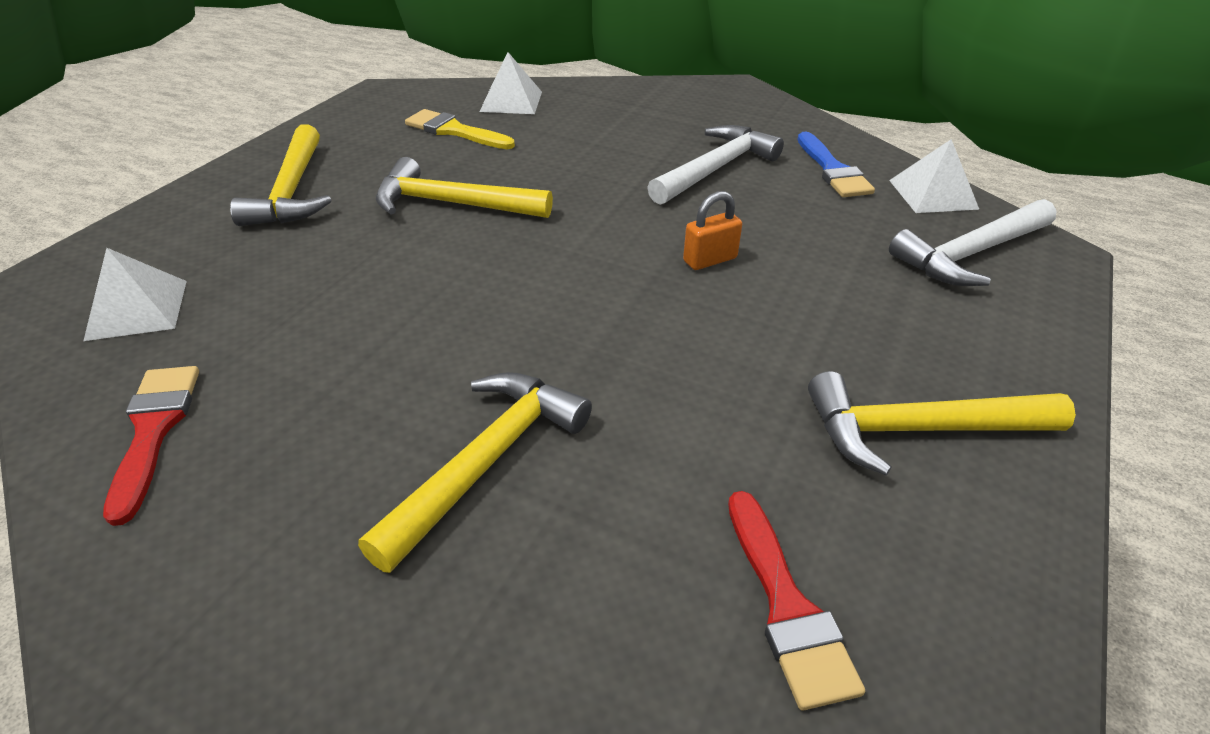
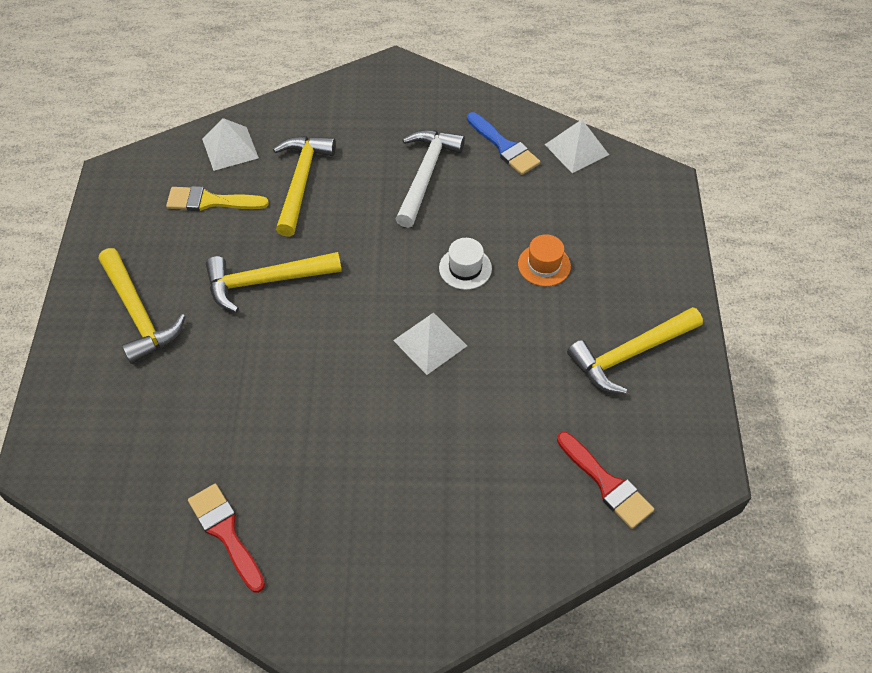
camera: 25 degrees left, 15 degrees up
(137, 309) = (129, 459): white pyramid -> white pyramid (430, 343)
(486, 462) = (424, 470): yellow hammer -> yellow hammer (301, 182)
(710, 260) = (465, 268): orange padlock -> white hat
(826, 287) = (544, 265): none -> orange hat
(970, 254) = (616, 201): white hammer -> none

